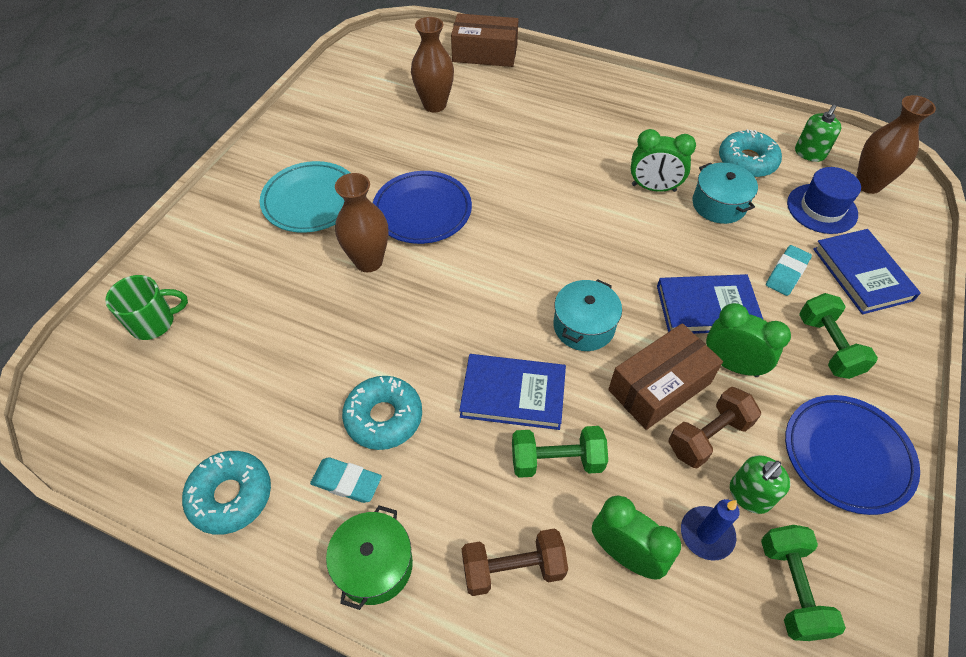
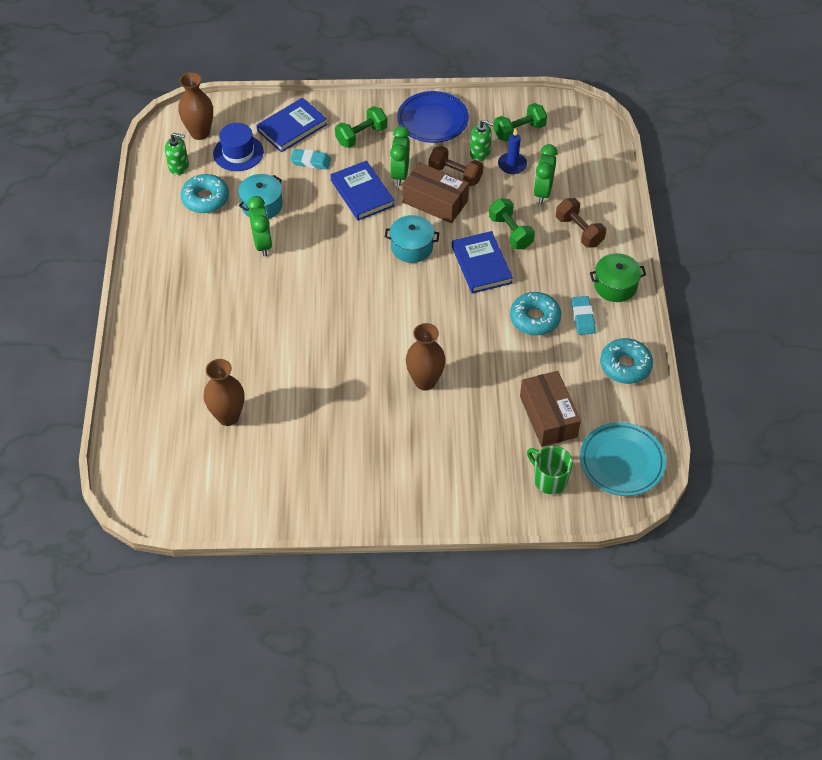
camera: 115 degrees left, 0 degrees up
(311, 201) = (387, 447): turquoise plate -> turquoise plate (621, 462)
(422, 211) = (359, 371): blue plate -> none
(485, 53) = (133, 409): brown box -> brown box (548, 416)

